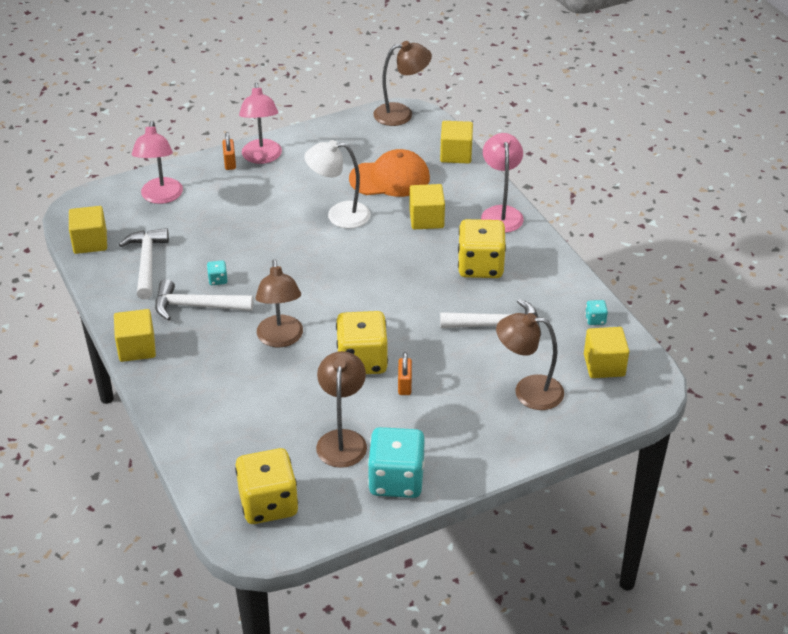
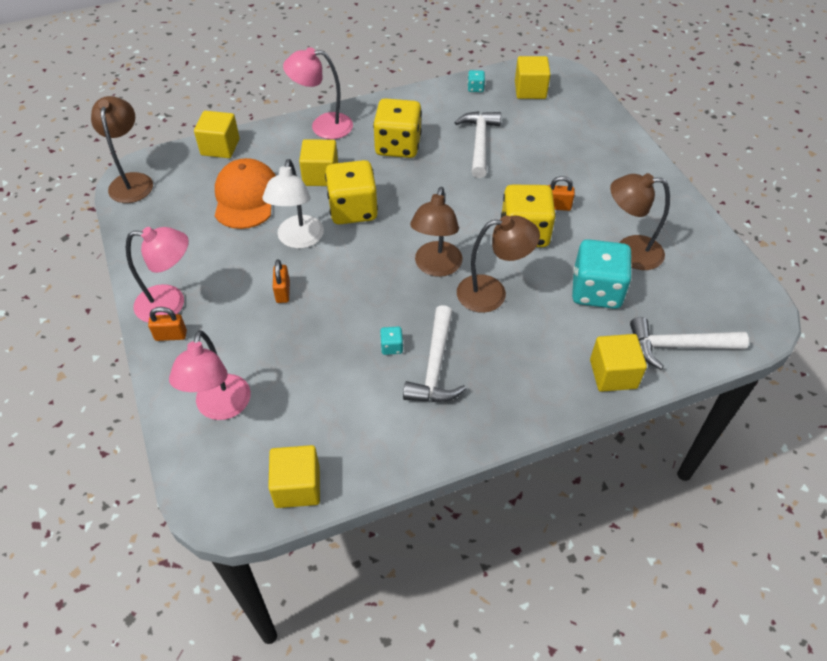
camera: 85 degrees left, 10 degrees up
(137, 348) = (503, 423): yellow cube -> yellow cube (613, 374)
(146, 263) = (350, 419): white hammer -> white hammer (678, 346)
(161, 197) = (220, 408): pink lamp -> pink lamp turned 90 degrees clockwise
(268, 504) = (716, 307): yellow dice -> yellow dice (353, 209)
(277, 213) = (283, 292): none -> orange padlock
(396, 480) = (673, 219): turquoise dice -> turquoise dice (596, 291)
(528, 391) = (562, 133): brown lamp -> brown lamp (436, 267)

